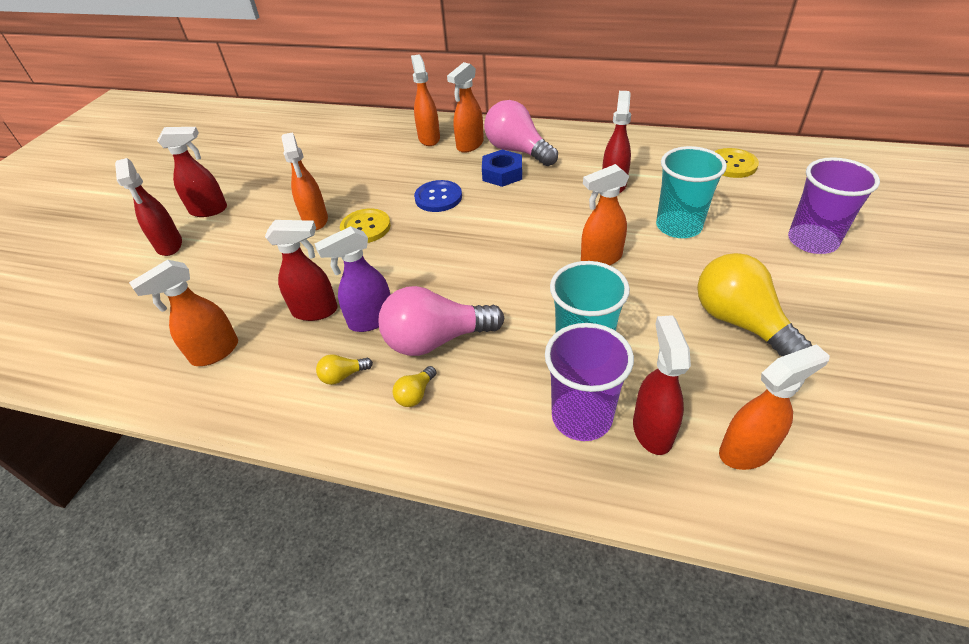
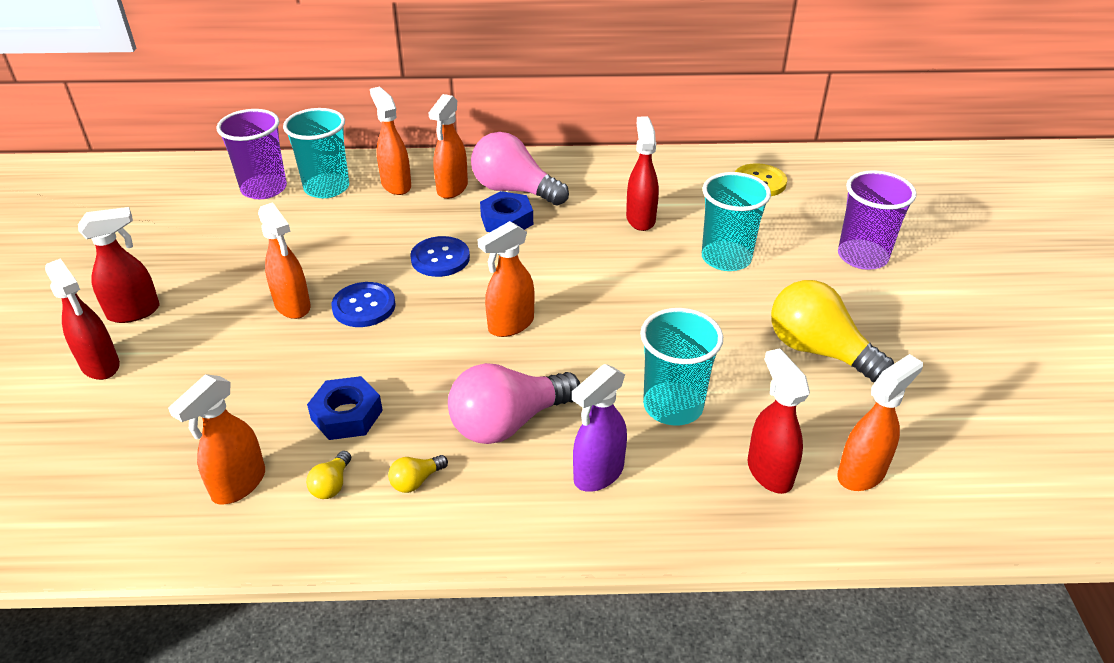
camera: 20 degrees left, 5 degrees down
(315, 311) = (347, 415): red spray bottle -> blue nut
(365, 227) = (364, 306): yellow button -> blue button
(370, 320) = (421, 414): purple spray bottle -> purple spray bottle (598, 474)
(378, 136) = (326, 188): none -> turquoise cup
(415, 394) = (510, 484): yellow light bulb -> yellow light bulb (332, 485)
(581, 417) = (696, 473): purple cup -> purple cup (264, 189)
(600, 259) = (656, 305): orange spray bottle -> orange spray bottle (510, 325)

